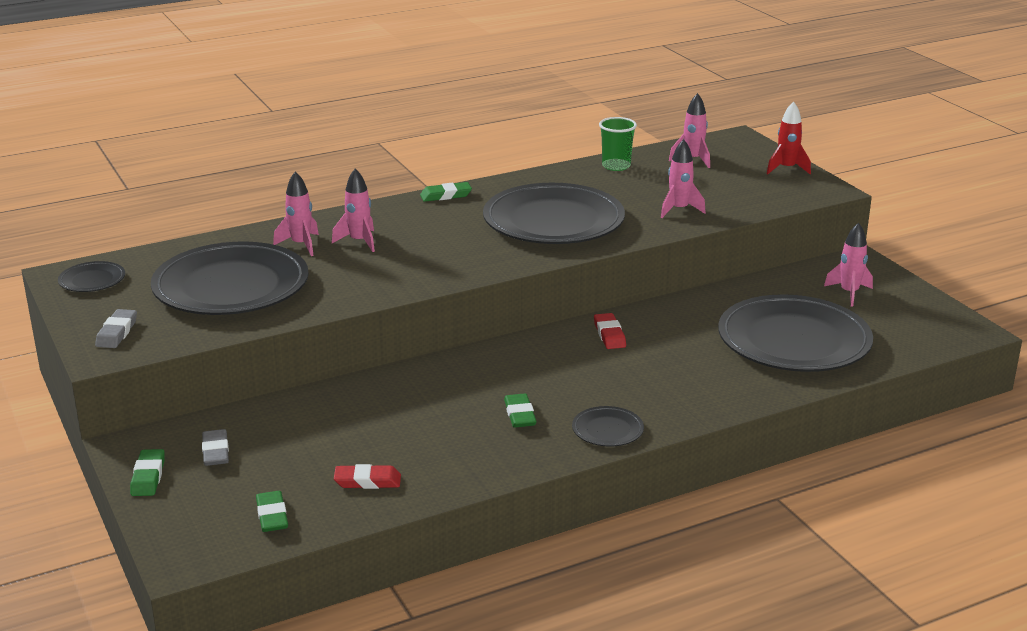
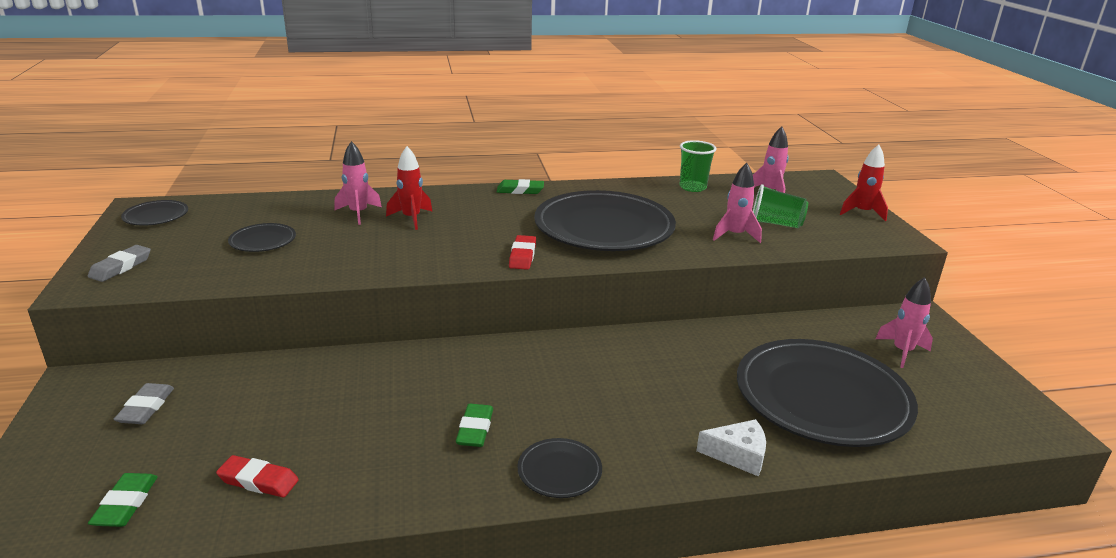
camera: 15 degrees right, 0 degrees up
(148, 477) = (58, 423): green eraser -> none
(231, 286) = (263, 241): black plate -> black plate, size x0.43
(359, 242) = (411, 218): pink rocket -> red rocket
(609, 335) = (621, 352): red eraser -> red eraser (522, 256)
(711, 192) = (775, 224): none -> green cup
(742, 394) = (738, 455): none -> white cheese

